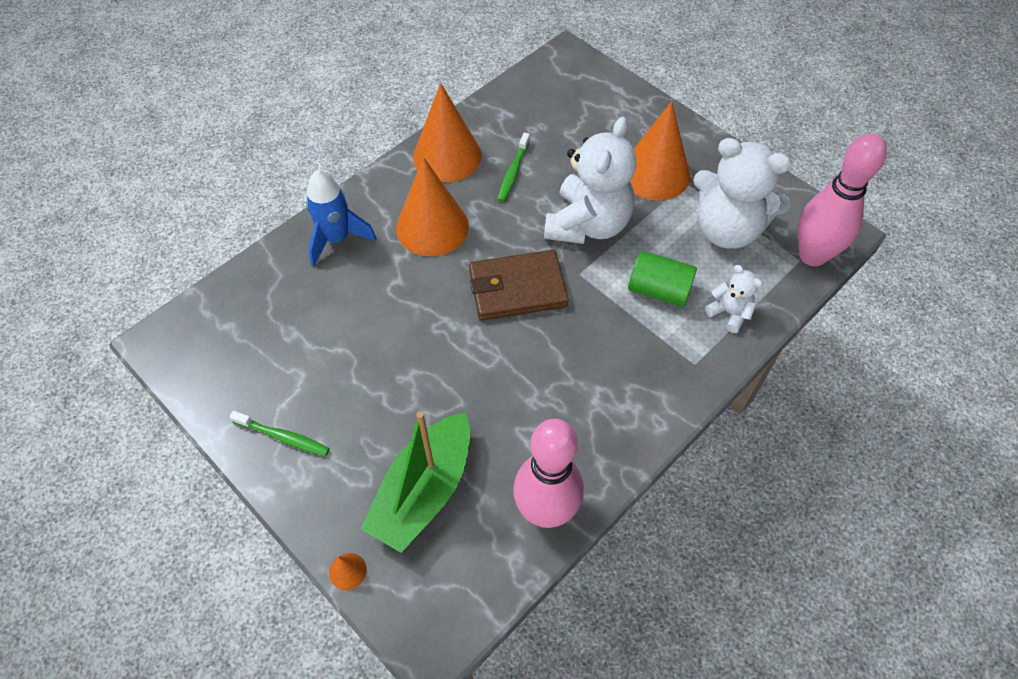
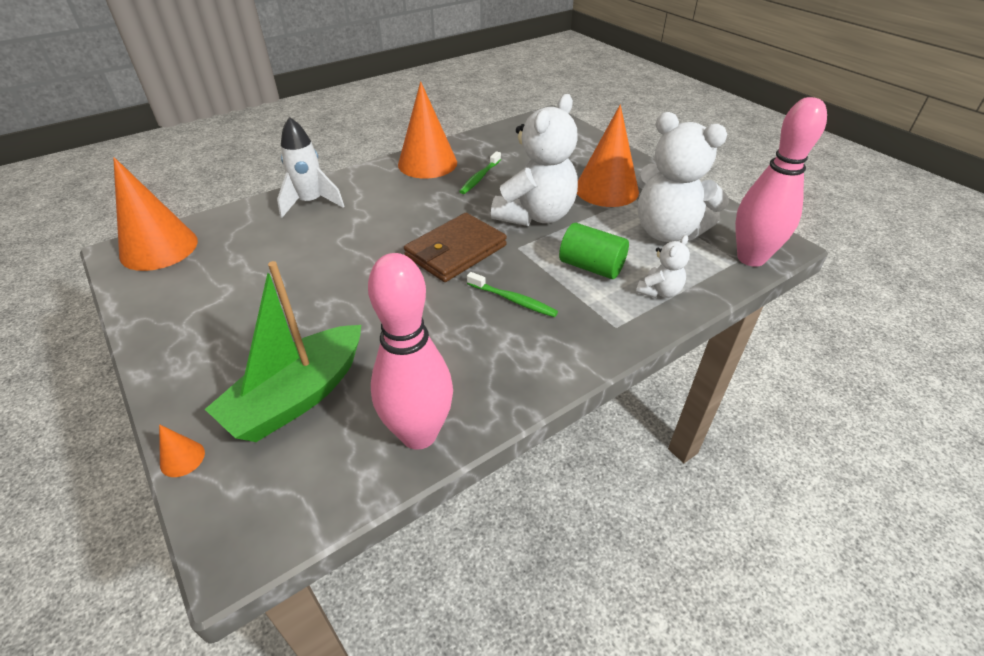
camera: 10 degrees right, 15 degrees down
(283, 437) = (185, 333): green toothbrush -> green toothbrush (513, 300)
(337, 239) = (311, 203): blue rocket -> white rocket
(432, 227) = (396, 204): orange cone -> orange cone (159, 248)
(517, 288) = (455, 251): brown wallet -> brown wallet turned 45 degrees counterclockwise
(729, 313) = (659, 291): white teddy bear -> white teddy bear turned 75 degrees clockwise

